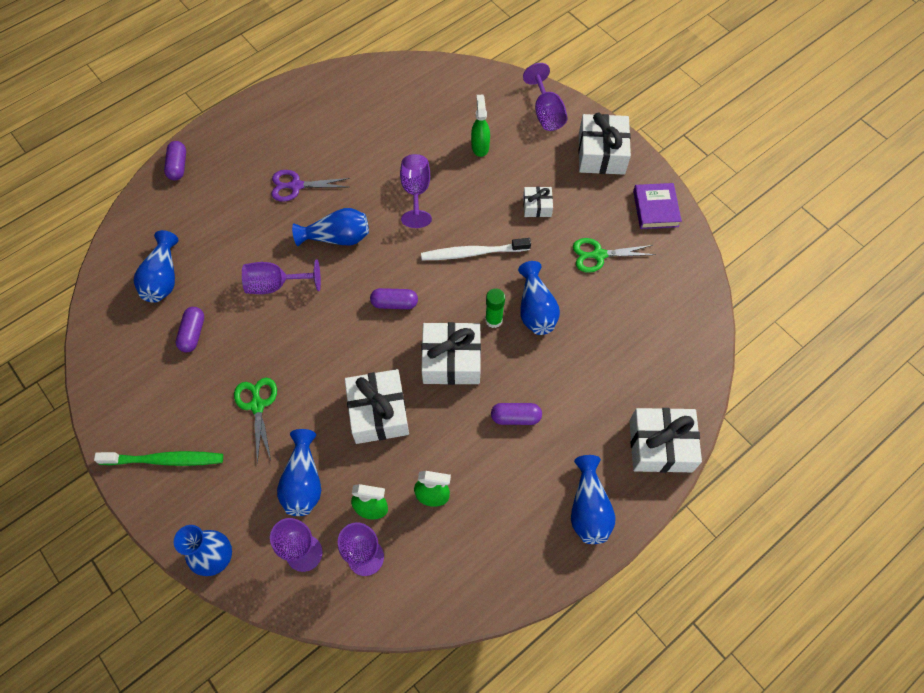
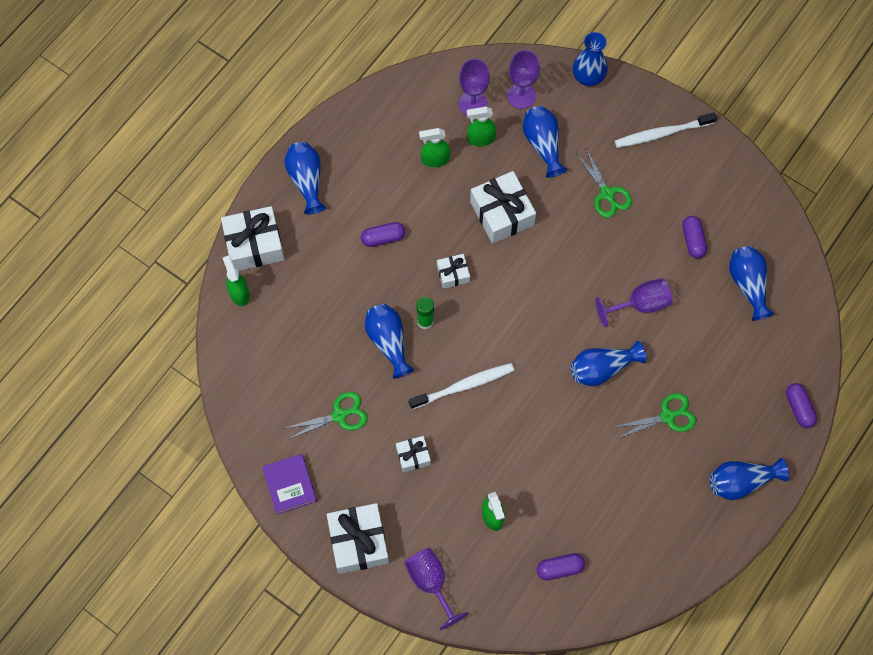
camera: 165 degrees right, 5 degrees up
(165, 460) = (662, 133): green toothbrush -> white toothbrush
(258, 125) = (741, 482): none -> blue vase
(296, 186) = (667, 416): purple scissors -> green scissors
(394, 303) = (522, 315): purple capsule -> purple capsule (559, 568)
(416, 192) = (542, 441): purple goblet -> none
(451, 360) = (453, 274): white gift -> white gift, size x0.53
(683, 396) = (239, 293): none -> green spray bottle

